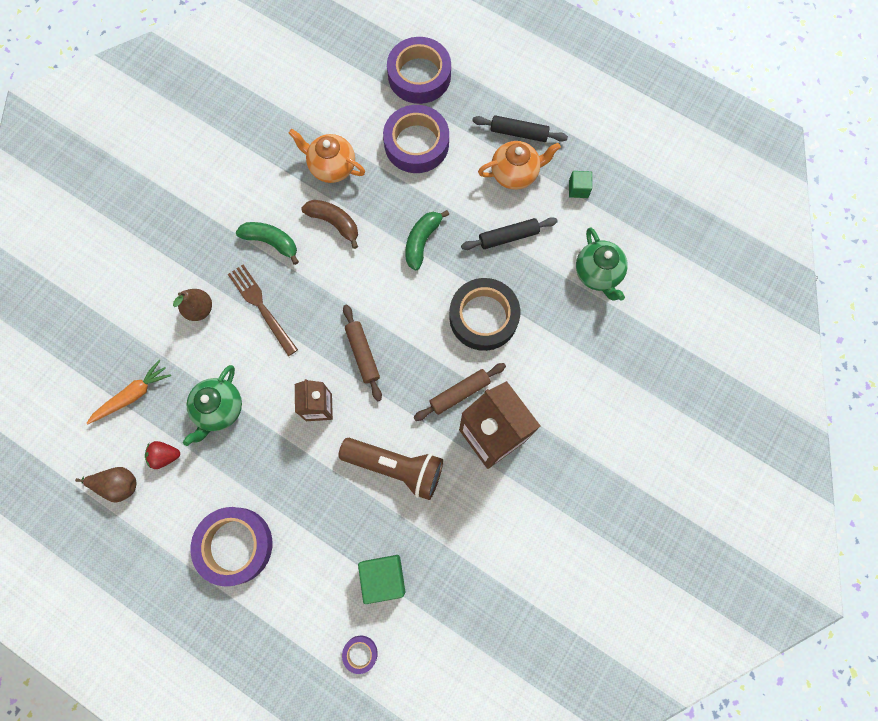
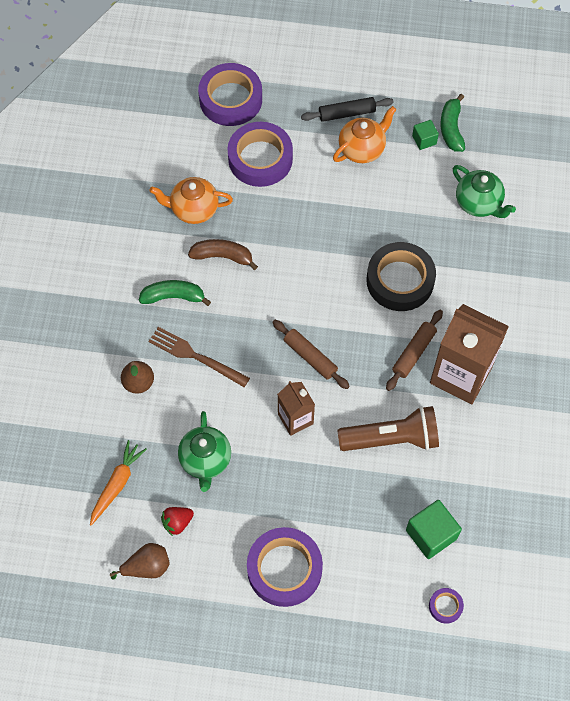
camera: 25 degrees left, 10 degrees down
(422, 241) = (311, 239): green banana -> green banana (451, 128)
(508, 237) = (385, 204): black rolling pin -> none

